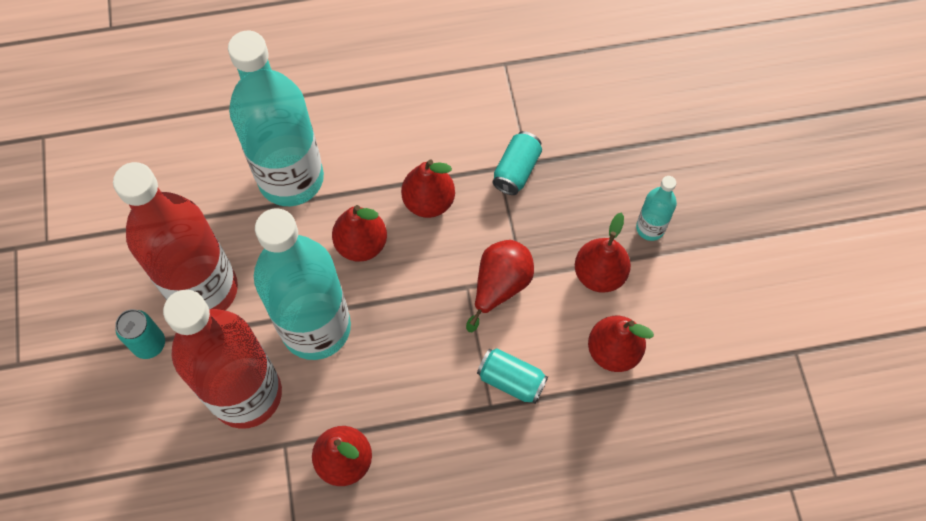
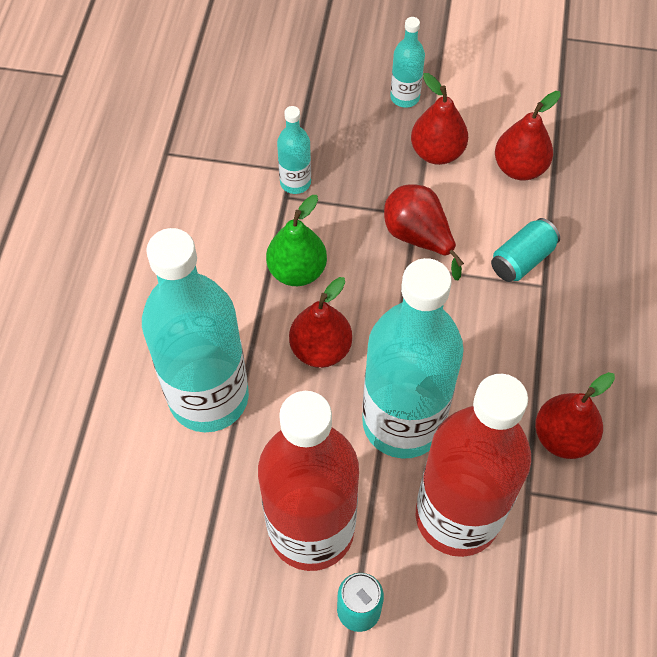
camera: 70 degrees left, 5 degrees down
(428, 202) = (297, 271): red pear -> green pear
(516, 170) = (295, 182): turquoise can -> turquoise bottle

